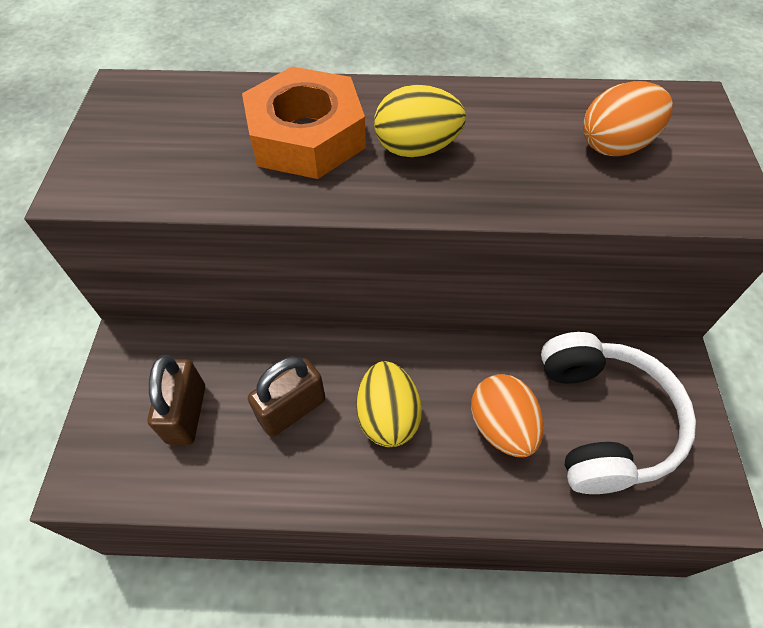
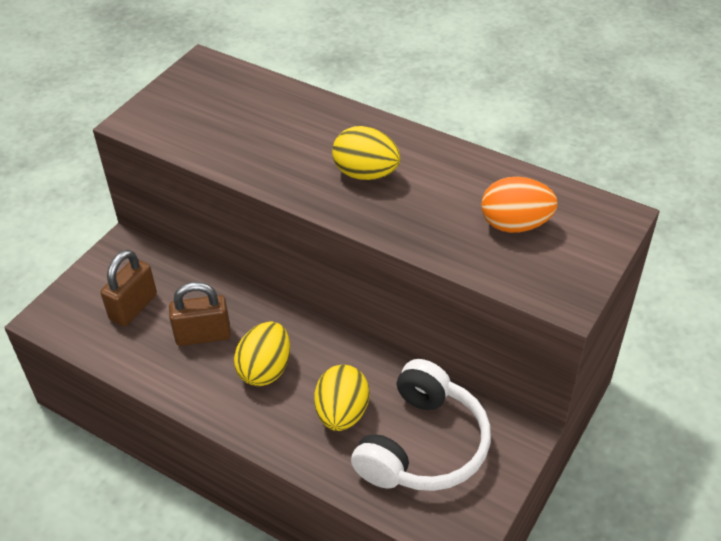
camera: 30 degrees right, 10 degrees down
(306, 136) = (297, 138): orange nut -> none
(501, 427) = (342, 413): orange egg -> yellow egg

